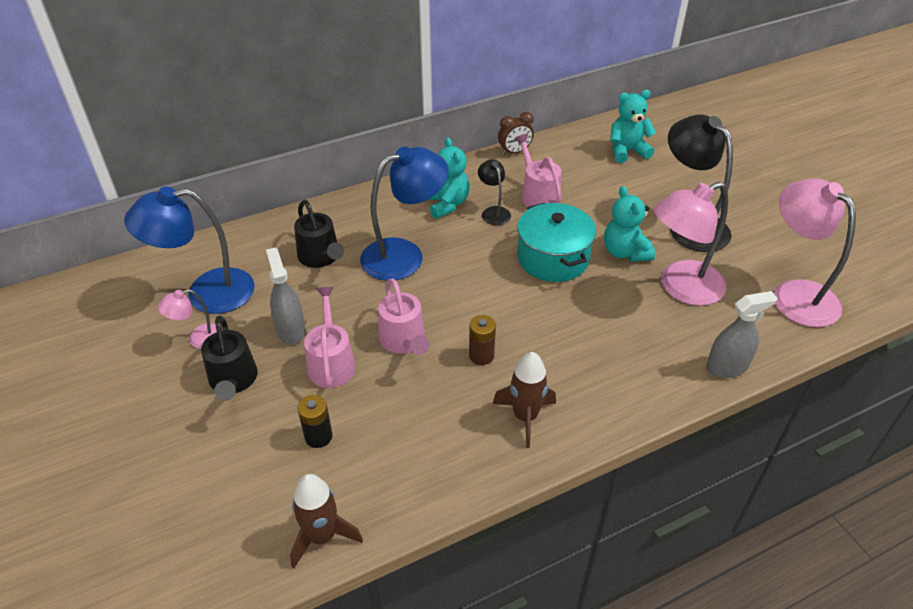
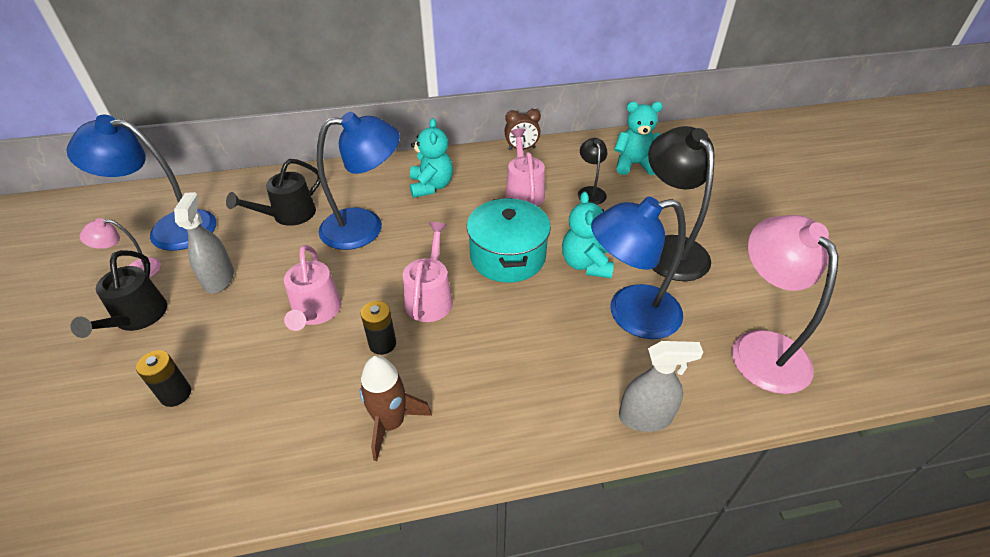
camera: 15 degrees right, 0 degrees up
(321, 257) = (289, 215): black watering can -> black watering can turned 60 degrees clockwise
(322, 536) = (109, 509): brown rocket -> none
(331, 362) = (235, 319): pink watering can -> pink watering can (430, 297)
(481, 355) = (382, 344): brown battery -> black battery
(493, 212) = (472, 201): black lamp -> black lamp (590, 192)
(681, 288) = (630, 314): pink lamp -> blue lamp

